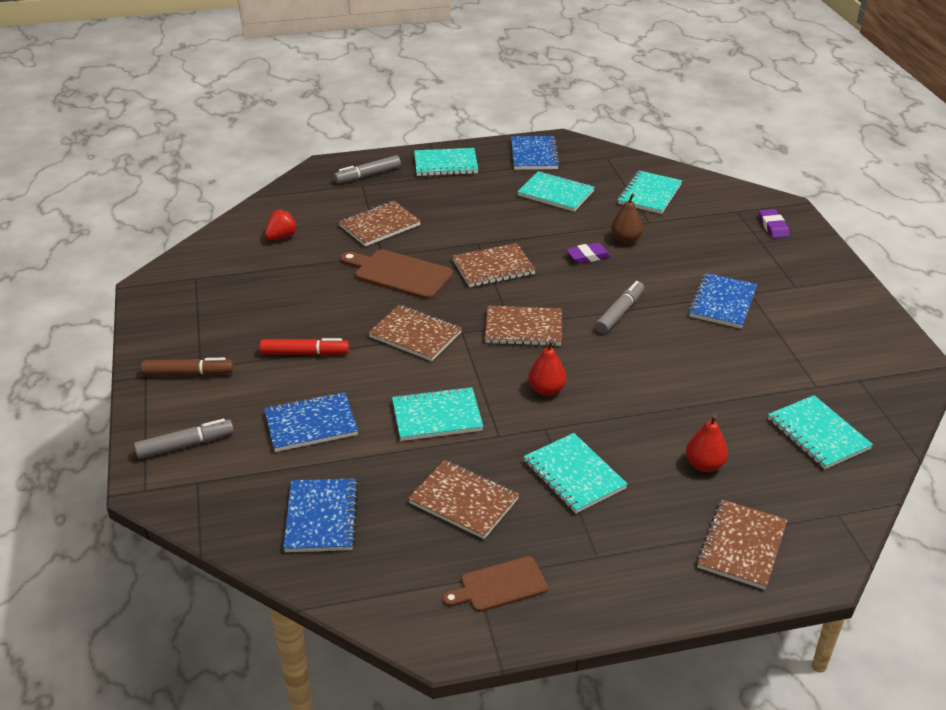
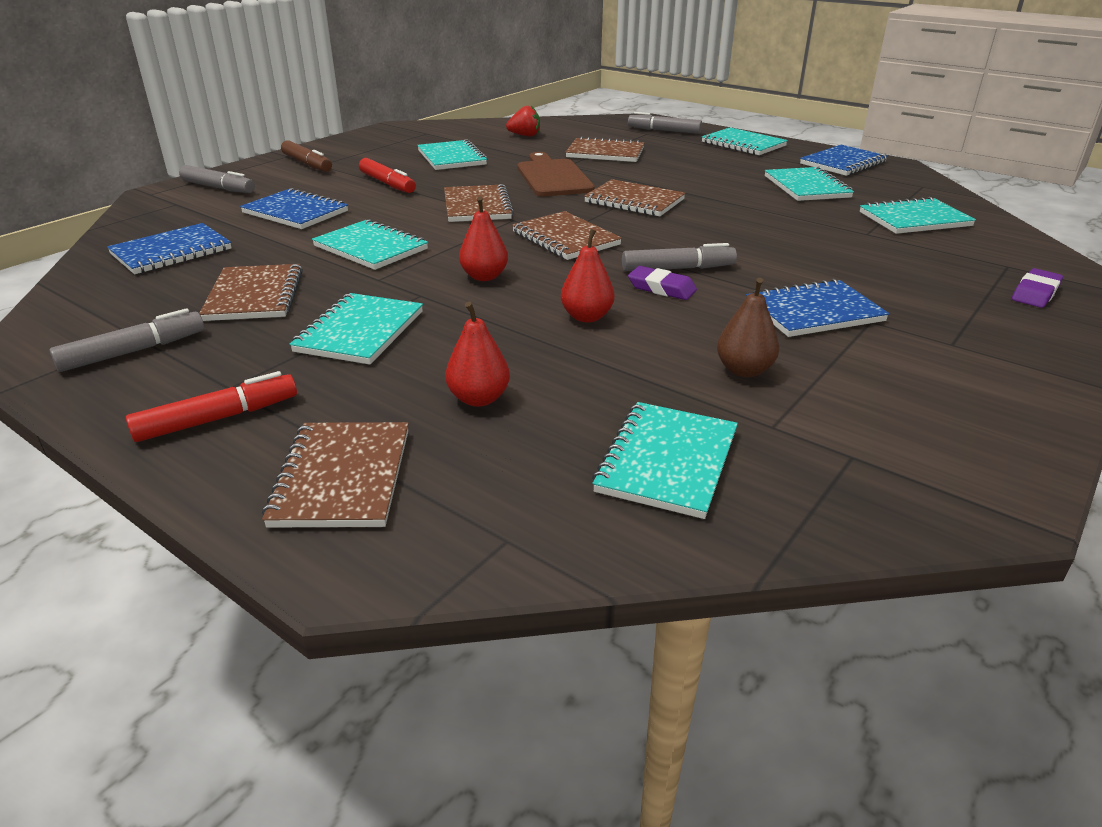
camera: 50 degrees right, 5 degrees down
(285, 296) = (451, 158): none -> turquoise notebook
(499, 586) = (133, 351): brown cutting board -> grey marker
(588, 256) = (740, 228): purple eraser -> purple eraser (661, 288)
(625, 240) = (808, 233): brown pear -> brown pear (744, 370)
(634, 573) = (217, 419): none -> red marker
(647, 380) = (587, 317): none -> red pear
(741, 546) = (342, 477): brown notebook -> brown notebook turned 75 degrees counterclockwise

